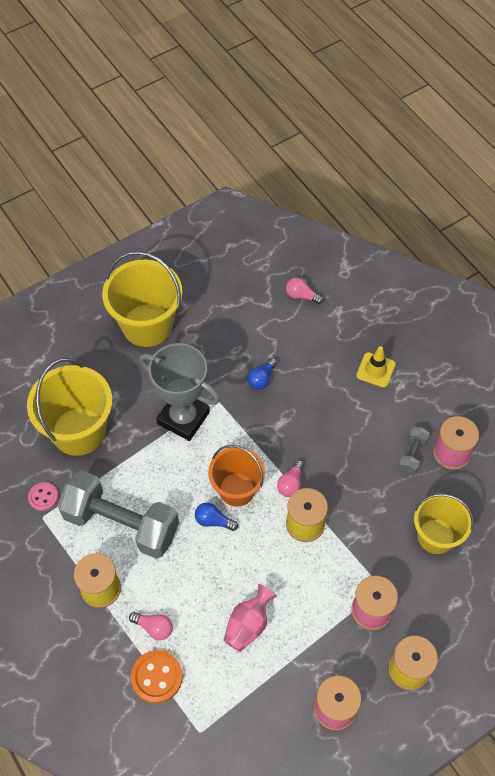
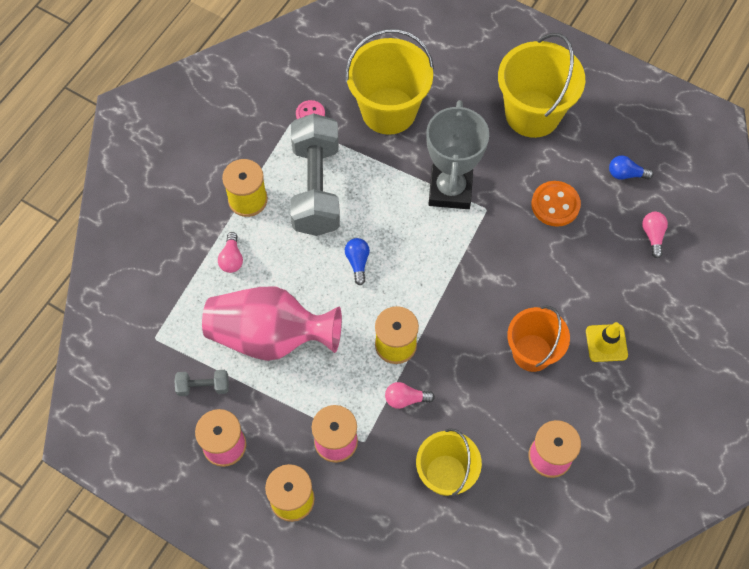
camera: 65 degrees right, 5 degrees up
(156, 677) = (188, 281): orange button -> orange button (555, 205)
(237, 489) = (400, 268): orange bucket -> orange bucket (532, 352)
(248, 624) = (270, 336): pink vase -> pink vase, size x1.95
(261, 379) = (532, 239): blue light bulb -> blue light bulb (626, 174)
(291, 483) = (431, 314): pink light bulb -> pink light bulb (405, 399)
(412, 454) = (526, 417): grey dumbbell -> grey dumbbell (203, 386)

